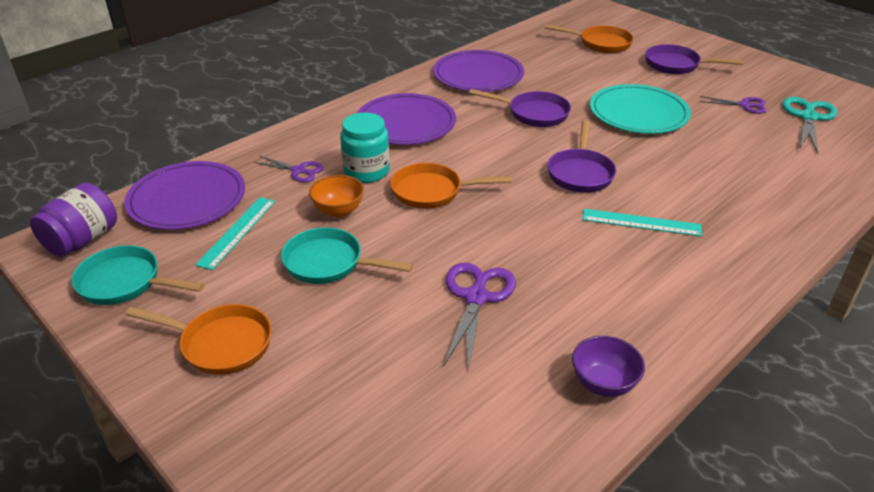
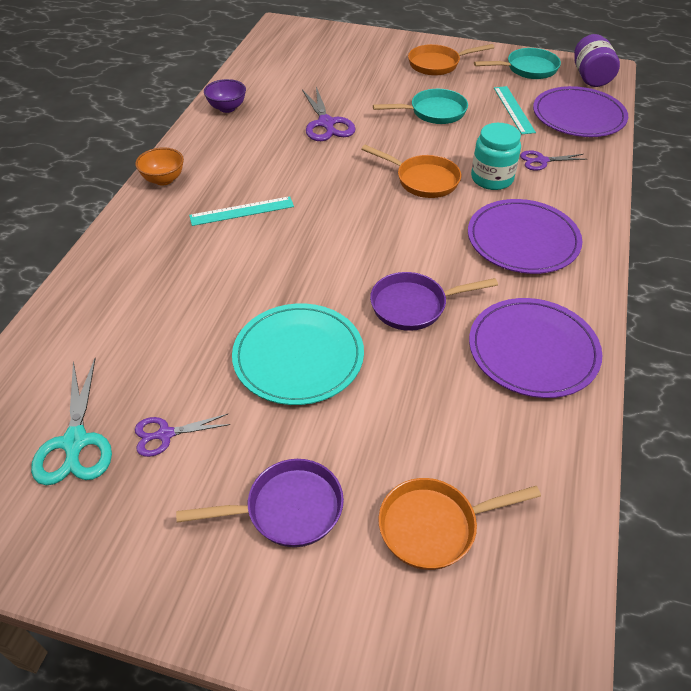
camera: 150 degrees right, 10 degrees up
(338, 211) = (471, 143): orange bowl -> orange bowl (163, 179)
(432, 192) = (423, 180): orange pan -> orange pan turned 60 degrees clockwise
(580, 173) = (317, 242): purple pan -> none

